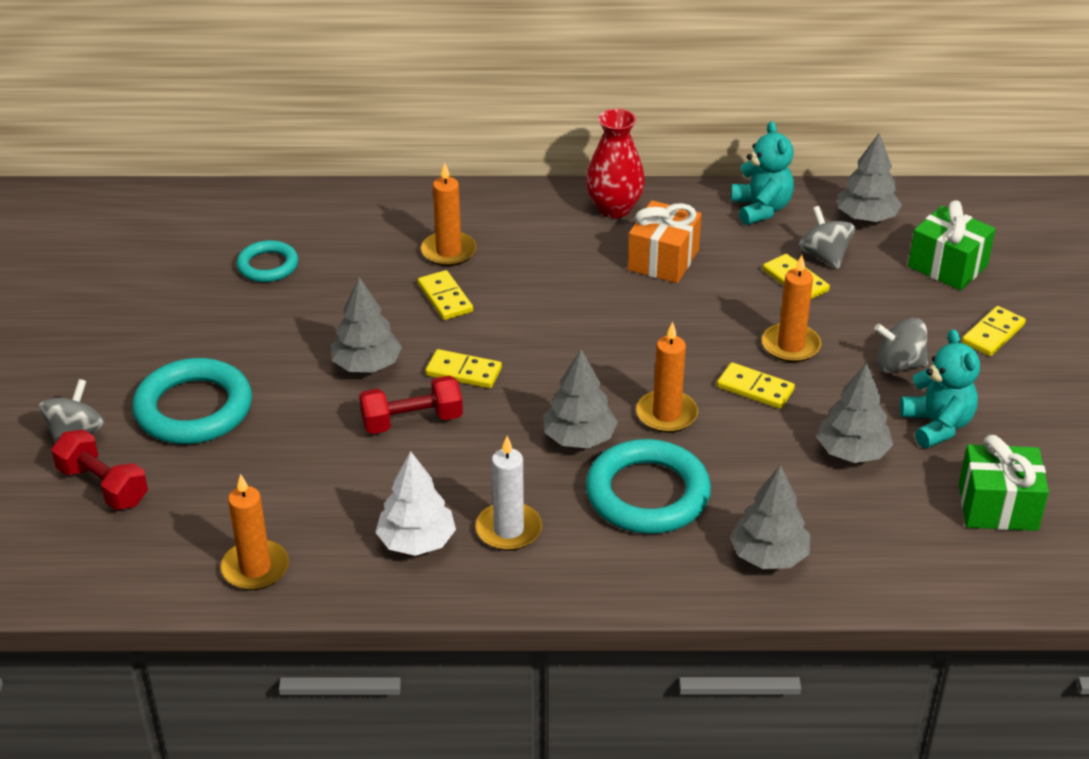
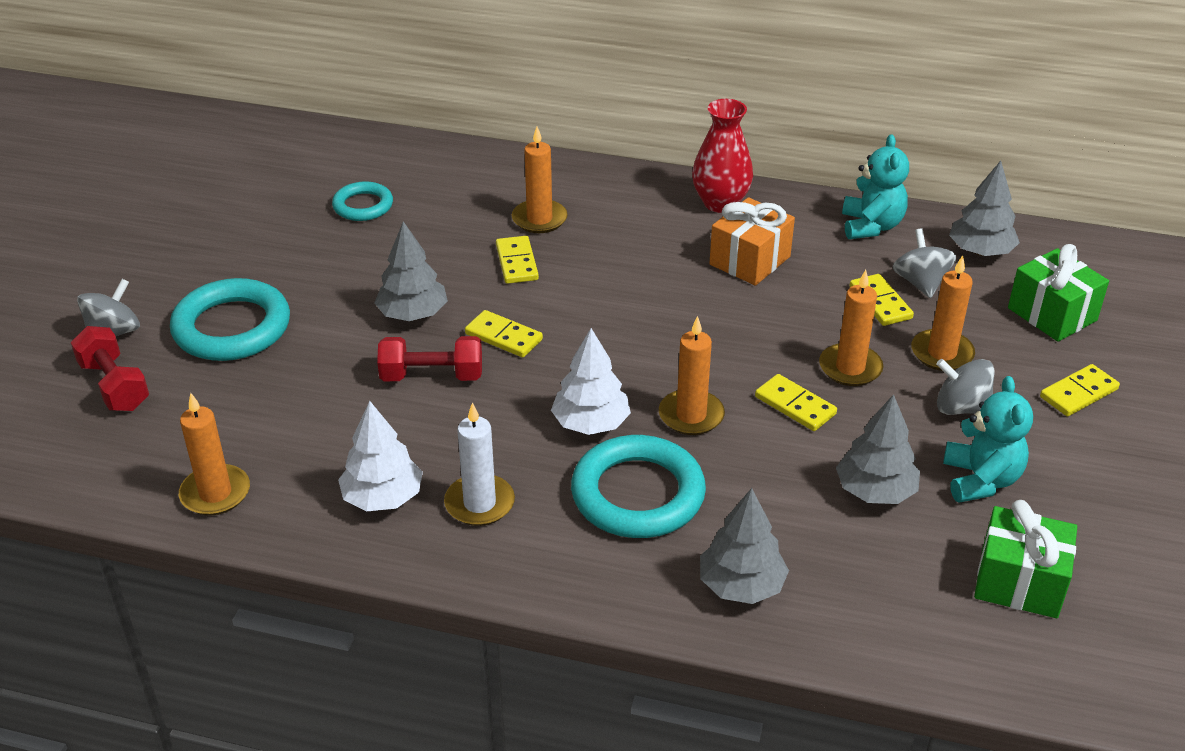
camera: 15 degrees right, 0 degrees up
(579, 438) = (591, 423): grey tree -> white tree
(865, 318) = (942, 353): none -> orange candle

